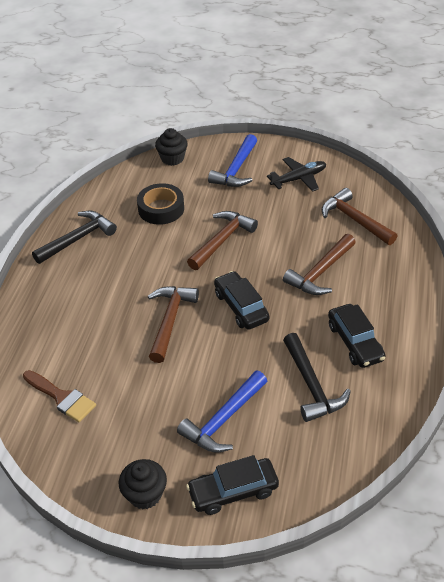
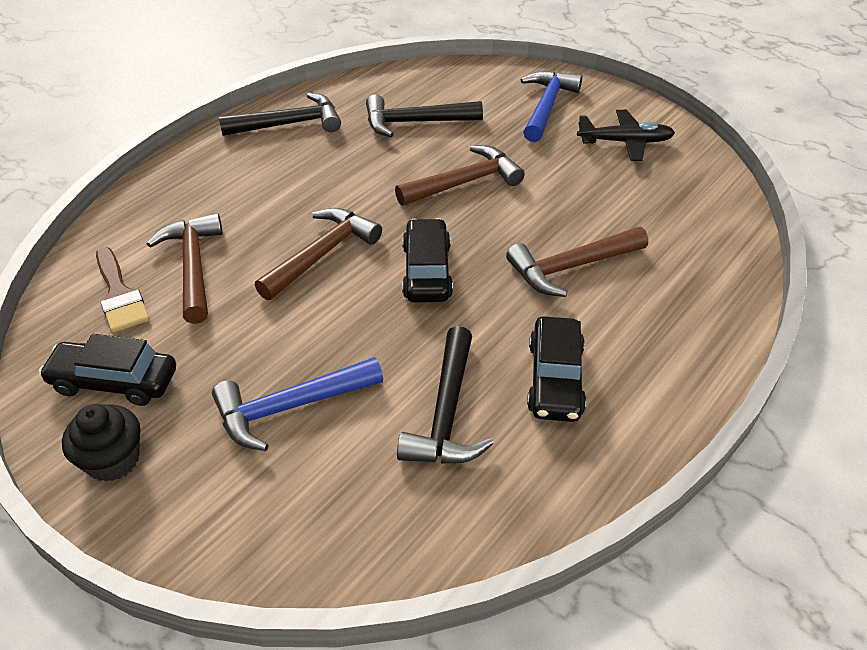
camera: 25 degrees right, 0 degrees up
(161, 209) = (415, 122): black tape -> black hammer
(172, 158) = (474, 71): black cupcake -> none
(233, 491) = (226, 511): black car -> black car (114, 381)
(236, 169) = (546, 106): blue hammer -> blue hammer turned 150 degrees clockwise
(355, 220) = (671, 217): brown hammer -> brown hammer (193, 266)

